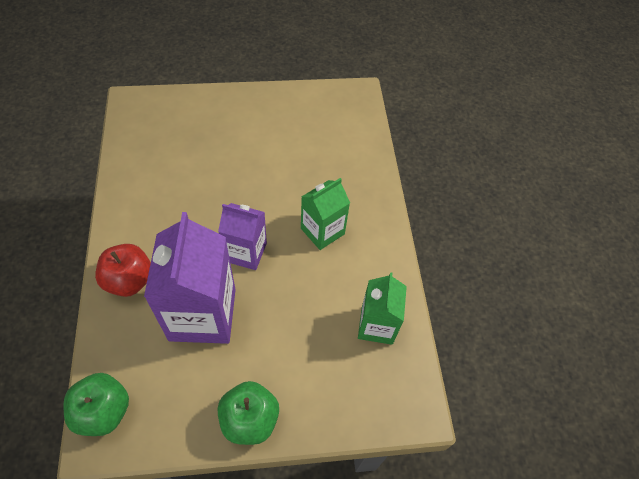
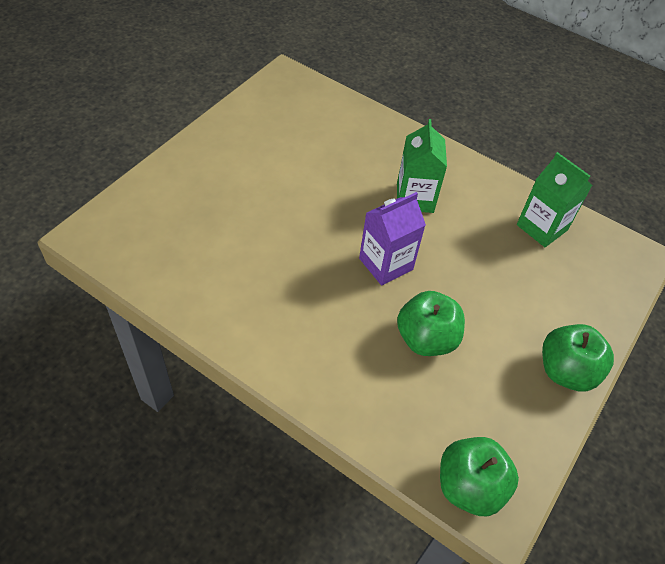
camera: 50 degrees left, 5 degrees down
(129, 280) = (331, 375): red apple -> none
(202, 314) = (426, 339): purple carton -> green apple

